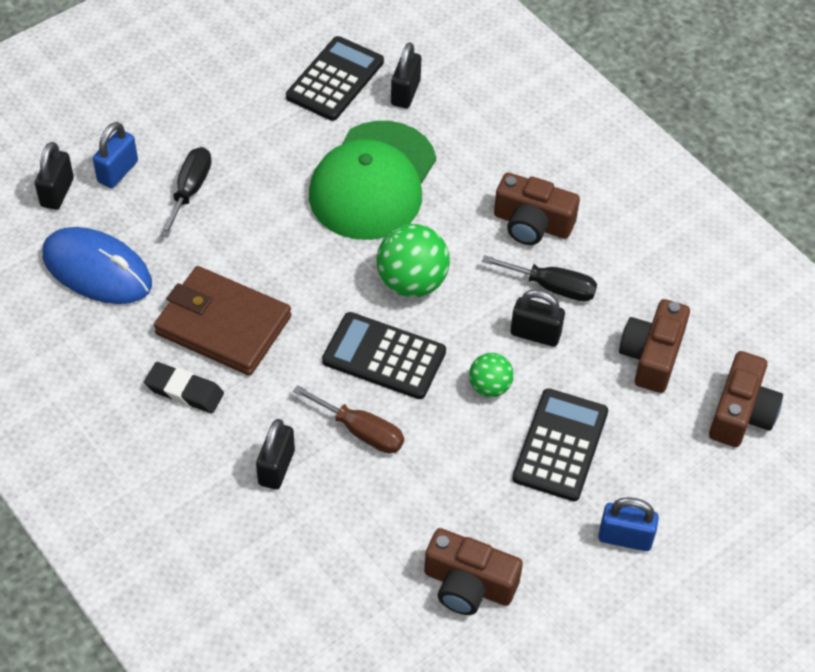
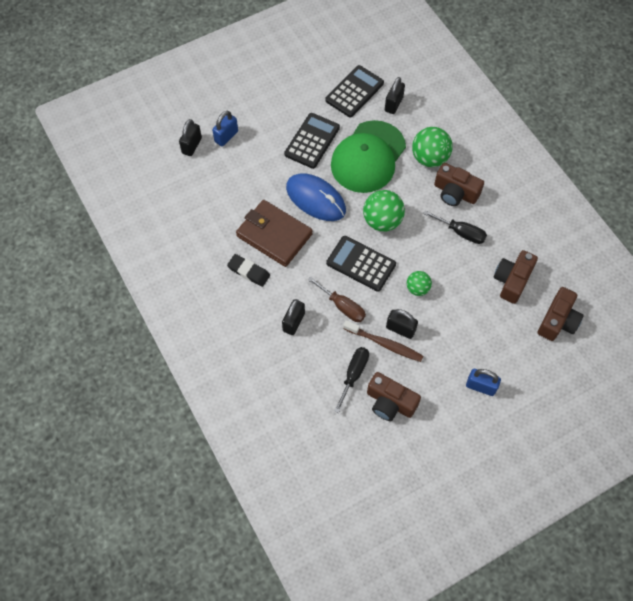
camera: 10 degrees right, 10 degrees up
(97, 270) = (209, 194): blue mouse -> blue mouse (315, 199)
(190, 190) = (265, 152): black screwdriver -> black screwdriver (353, 374)
(444, 486) = (384, 344): none -> brown toothbrush
(480, 173) = (429, 158): none -> green ball
(535, 334) = (447, 260): black padlock -> black padlock (400, 329)
(560, 445) = (452, 328): black calculator -> black calculator (312, 141)

